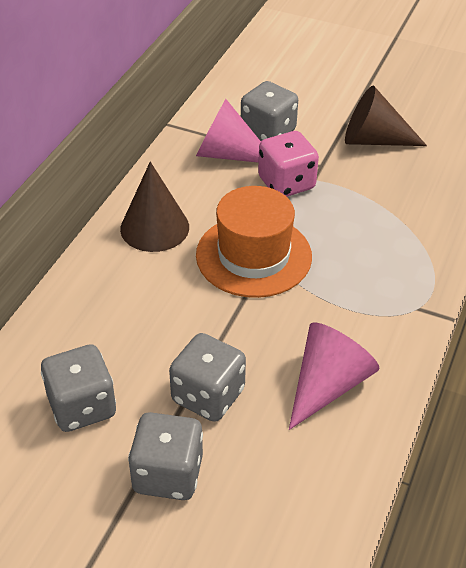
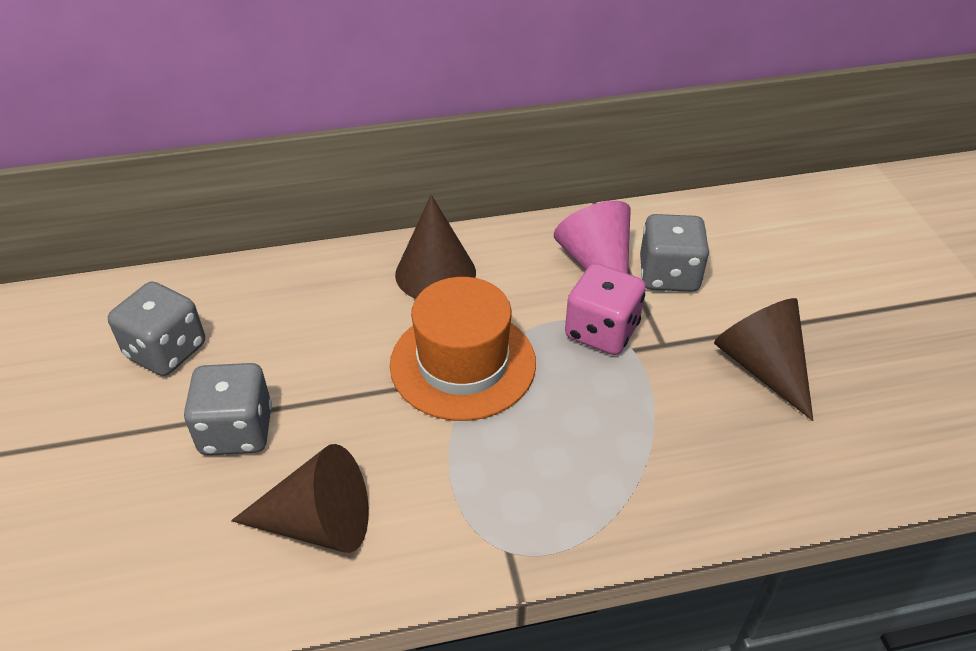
camera: 55 degrees right, 0 degrees up
(168, 474) = (118, 454): grey dice -> none
(327, 385) = (318, 523): pink cone -> brown cone

